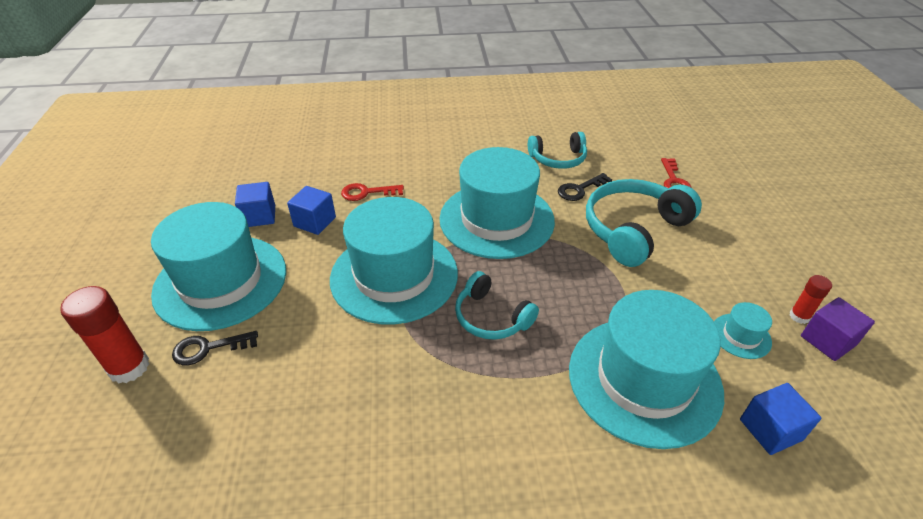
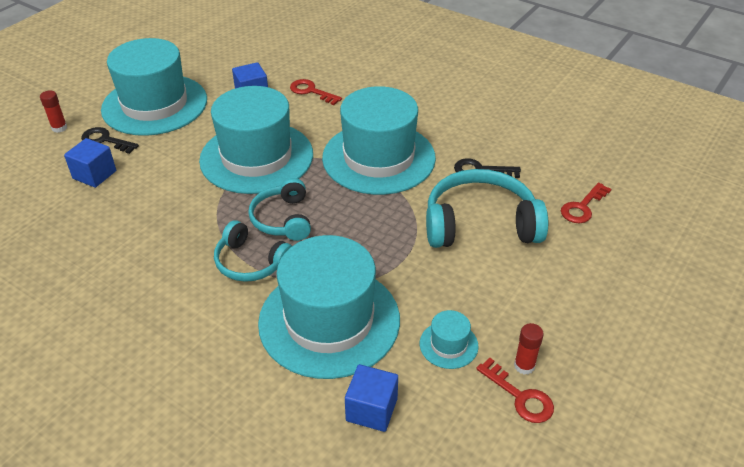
camera: 40 degrees right, 0 degrees up
(129, 367) = (59, 128): red glue stick -> red glue stick, size x0.55
(259, 216) = (223, 74): blue cube -> blue cube (94, 175)
(558, 159) = (498, 137): turquoise headphones -> turquoise headphones (251, 262)
(828, 340) = (520, 396): purple cube -> red key

